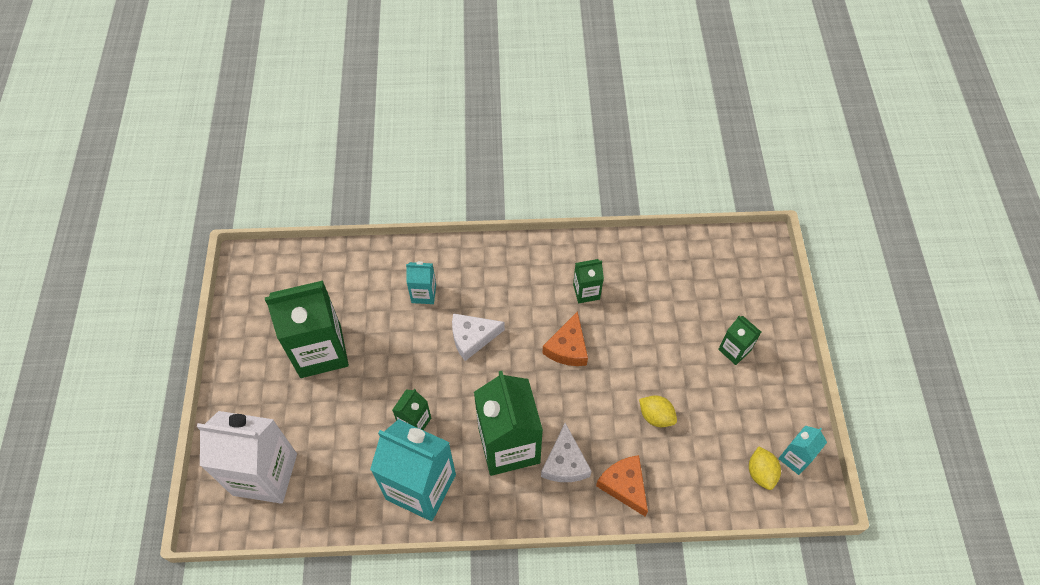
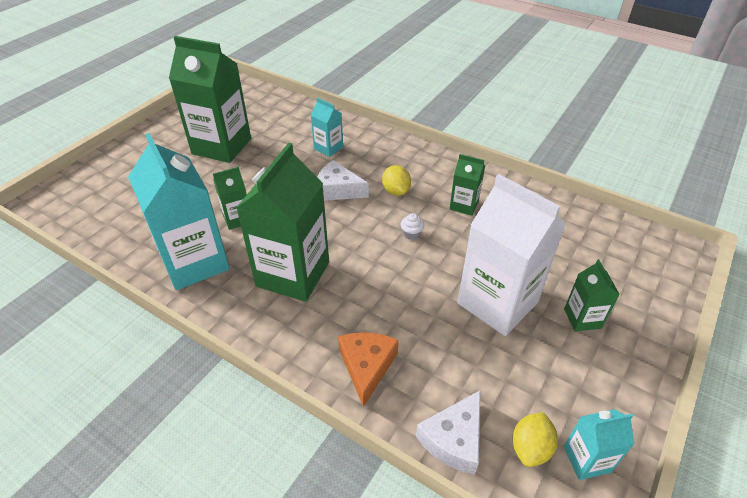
camera: 35 degrees right, 15 degrees down
(265, 474) = (104, 194): white carton -> white carton (497, 303)
(565, 463) = (328, 314): white cheese -> white cheese (454, 439)
(568, 347) = (411, 234): orange cheese -> white cupcake
(656, 416) = (450, 328): yellow lemon -> yellow lemon (396, 191)

